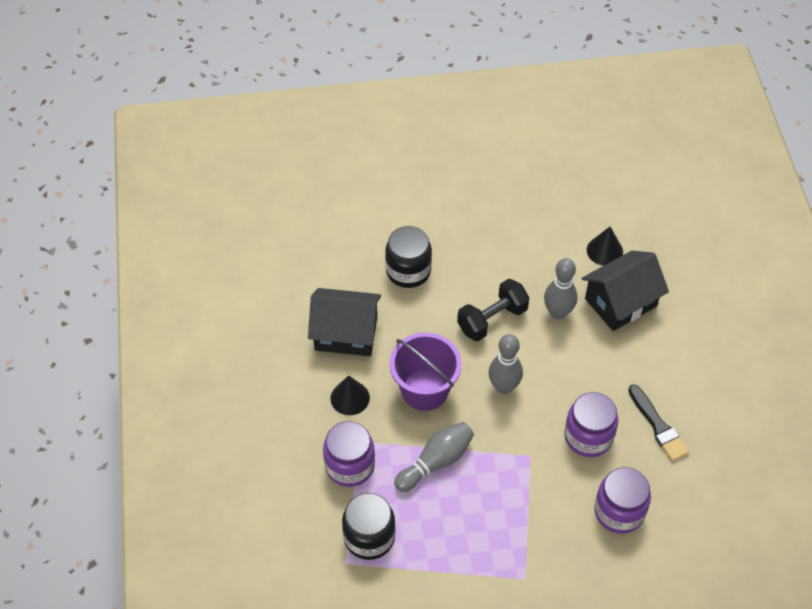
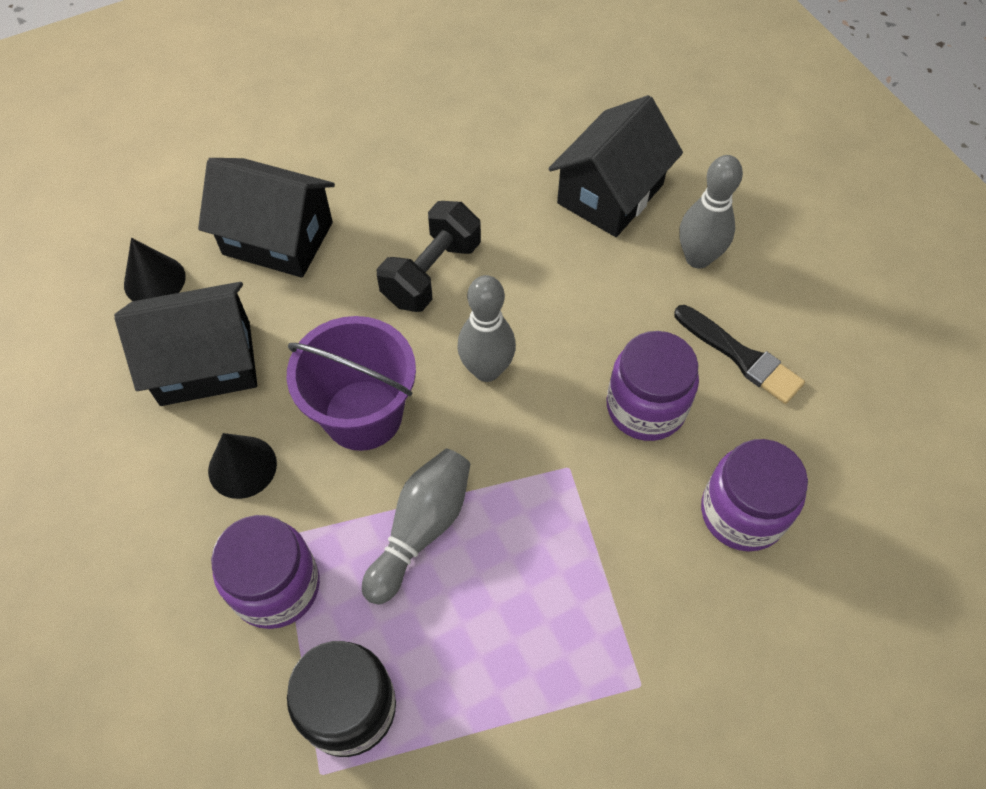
camera: 20 degrees left, 5 degrees up
(408, 271) = (278, 238): black jar -> black house
(558, 313) = (526, 234): grey bowling pin -> grey bowling pin (698, 258)
(604, 251) = (558, 130): black cone -> black cone (154, 280)

